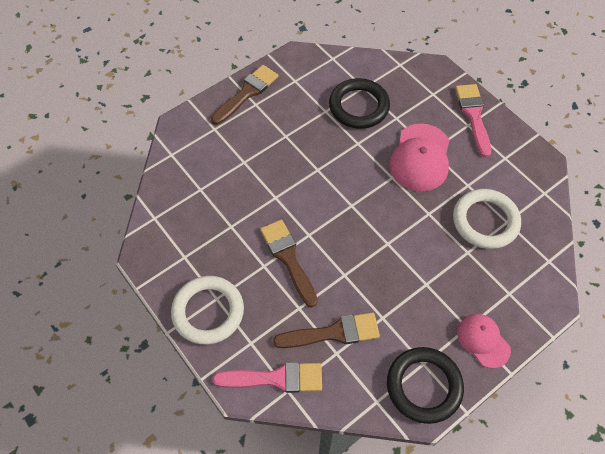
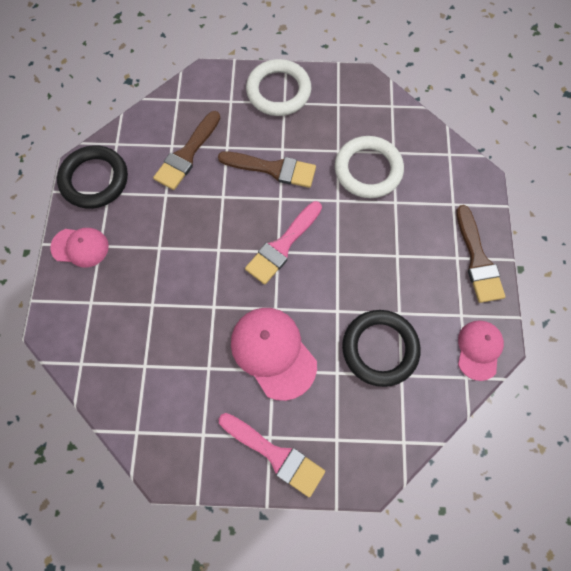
camera: 130 degrees right, 10 degrees up
(275, 378) = (192, 98): pink brush -> pink brush (282, 246)
(309, 61) = (479, 350): none -> pink cap
(485, 221) = (162, 347): white ring -> white ring (368, 170)

